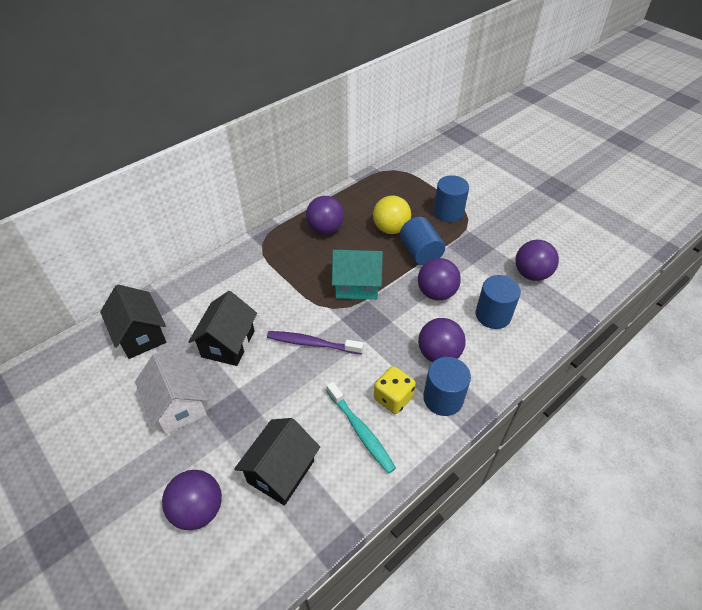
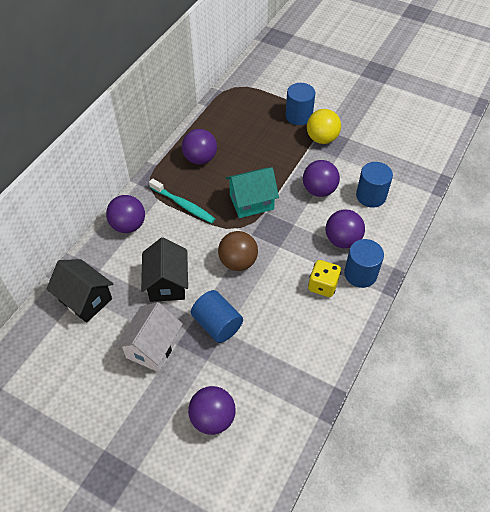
camera: 20 degrees left, 5 degrees up
(178, 406) = (152, 347): white house -> white house turned 75 degrees clockwise
(281, 471) = (263, 369): black house -> none
(312, 343) = (238, 262): purple toothbrush -> brown ball
(361, 431) = (309, 318): turquoise toothbrush -> turquoise toothbrush (183, 205)
(390, 229) = (257, 144): yellow ball -> yellow ball (322, 138)
(420, 252) = (291, 158): blue cylinder -> blue cylinder (217, 324)
(531, 274) = (387, 153): purple ball -> purple ball (128, 225)

